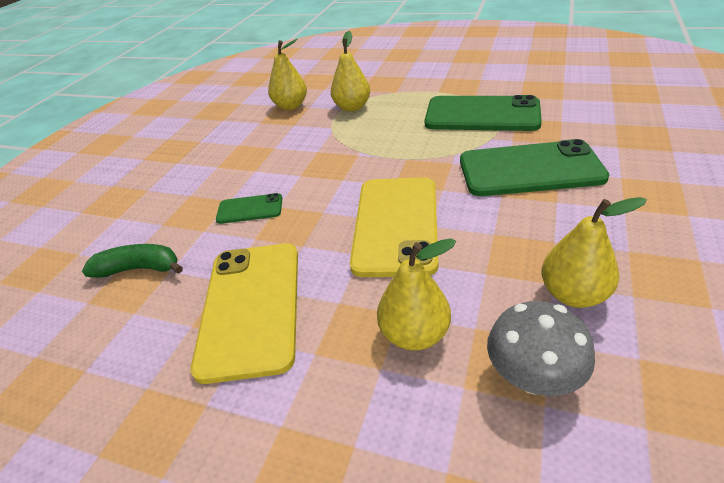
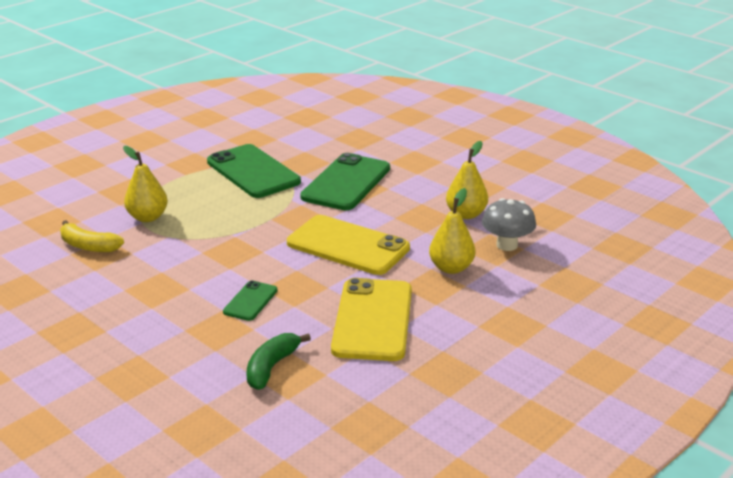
camera: 70 degrees left, 10 degrees down
(251, 307) = (373, 320): yellow phone -> yellow phone turned 75 degrees clockwise
(291, 106) = (88, 246): yellow pear -> yellow banana
(482, 115) = (253, 172): green phone -> green phone turned 75 degrees counterclockwise

